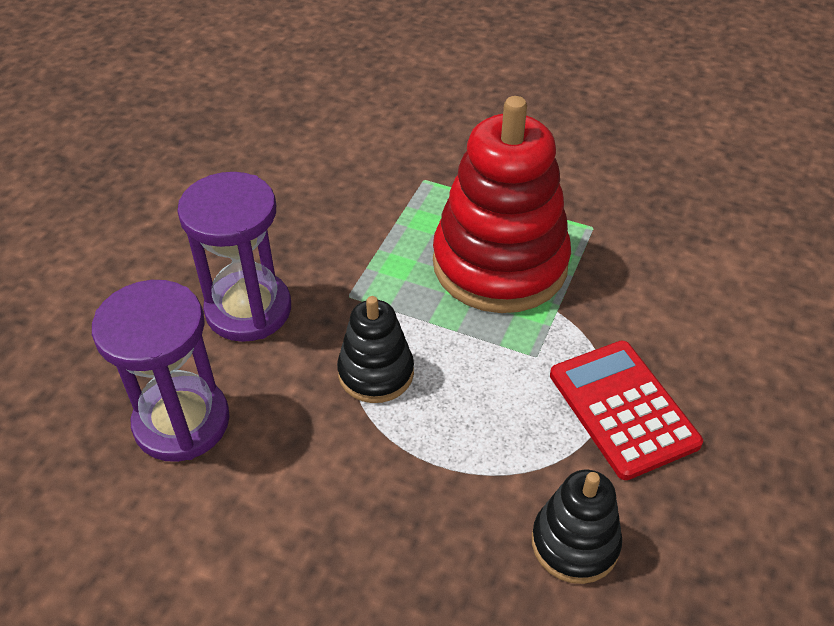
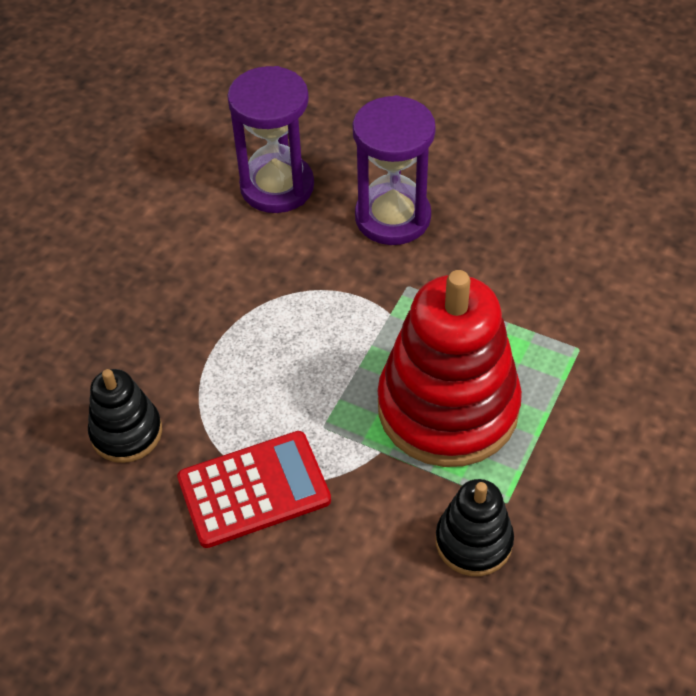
camera: 95 degrees right, 5 degrees up
(376, 373) = (314, 305): black stacking toy -> black stacking toy (473, 541)

